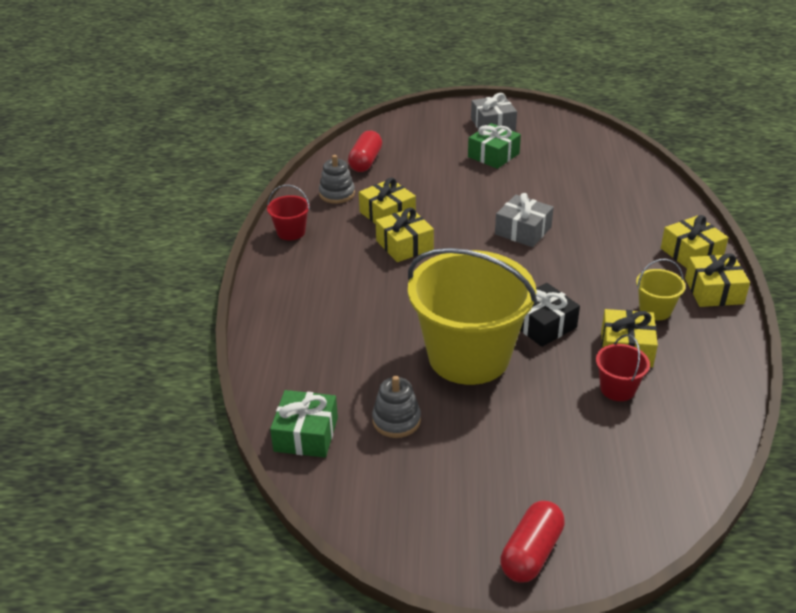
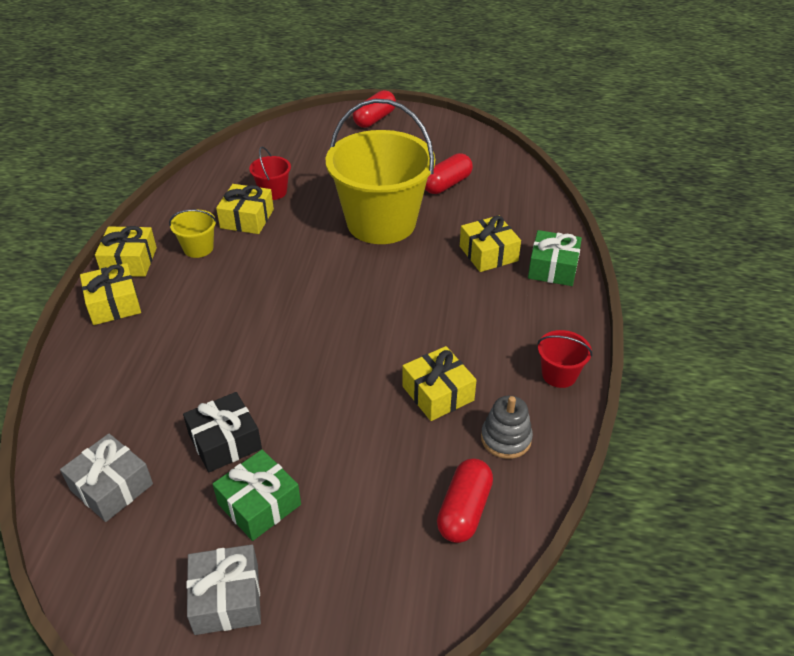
camera: 175 degrees left, 5 degrees up
(306, 434) = (513, 181): green gift -> green gift (553, 268)
(396, 420) = (447, 184): grey stacking toy -> red capsule
(404, 245) = (422, 342): yellow gift -> yellow gift (488, 253)
(523, 231) = (278, 351): grey gift -> grey gift (111, 487)
(543, 325) = (307, 243): black gift -> black gift (225, 442)

